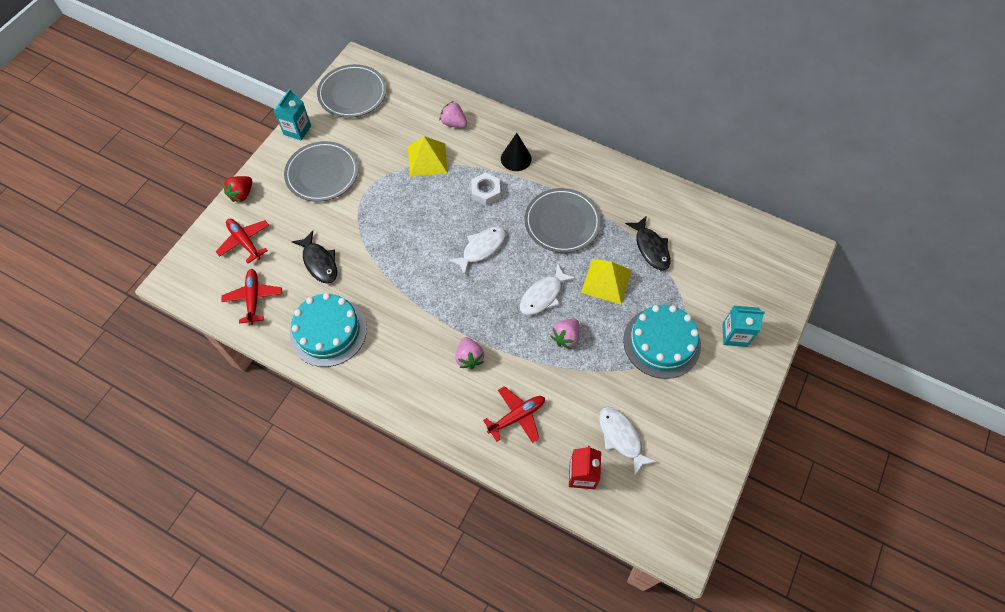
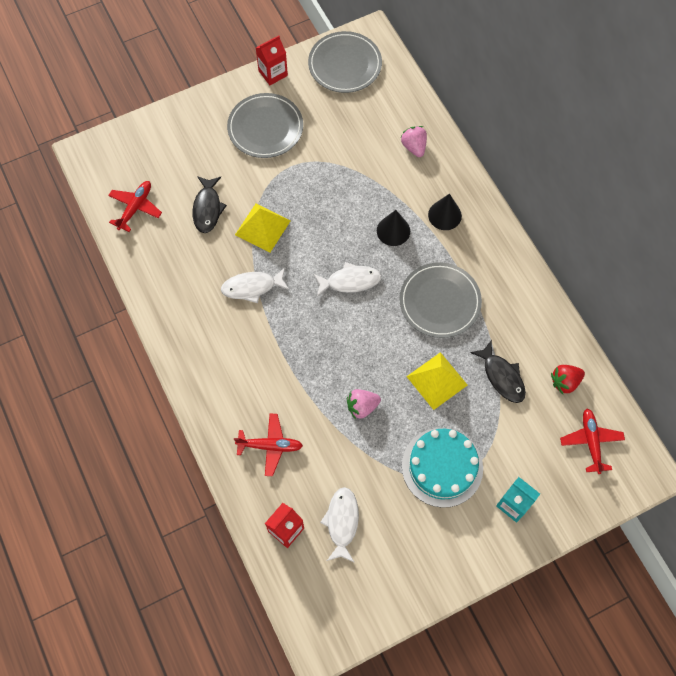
camera: 35 degrees right, 5 degrees up
(242, 194) = (187, 108): red strawberry -> red strawberry (565, 382)
(244, 242) = (161, 153): red plane -> red plane (591, 441)
(297, 130) = (273, 73): turquoise carton -> red carton
(328, 331) = (173, 274): turquoise cake -> none
(427, 159) = (364, 168): yellow pyramid -> yellow pyramid (262, 227)
(469, 357) = (269, 371): pink strawberry -> none
(485, 192) = (393, 231): white nut -> black cone
(543, 295) = (371, 357): white fish -> white fish (252, 287)
(650, 248) = (502, 377): black fish -> black fish turned 45 degrees counterclockwise

